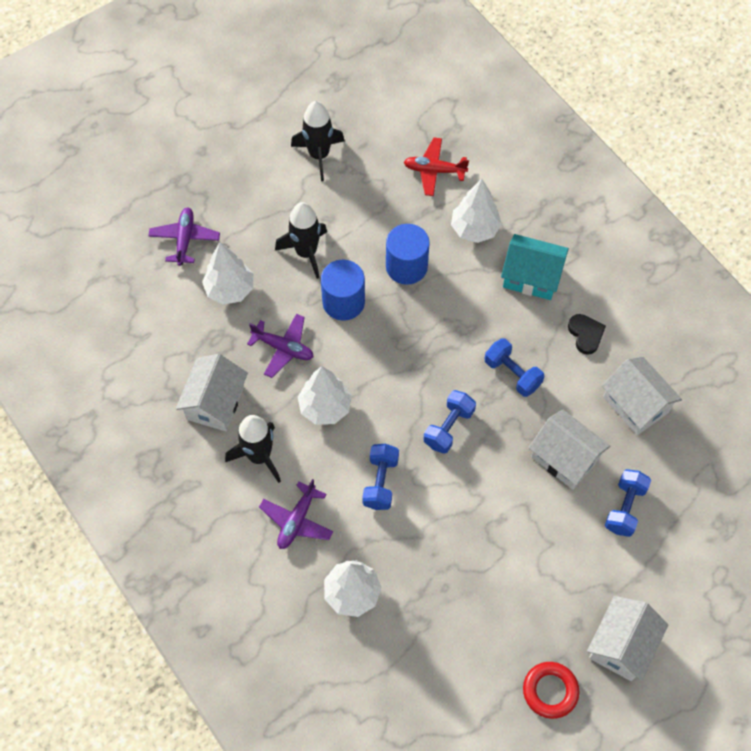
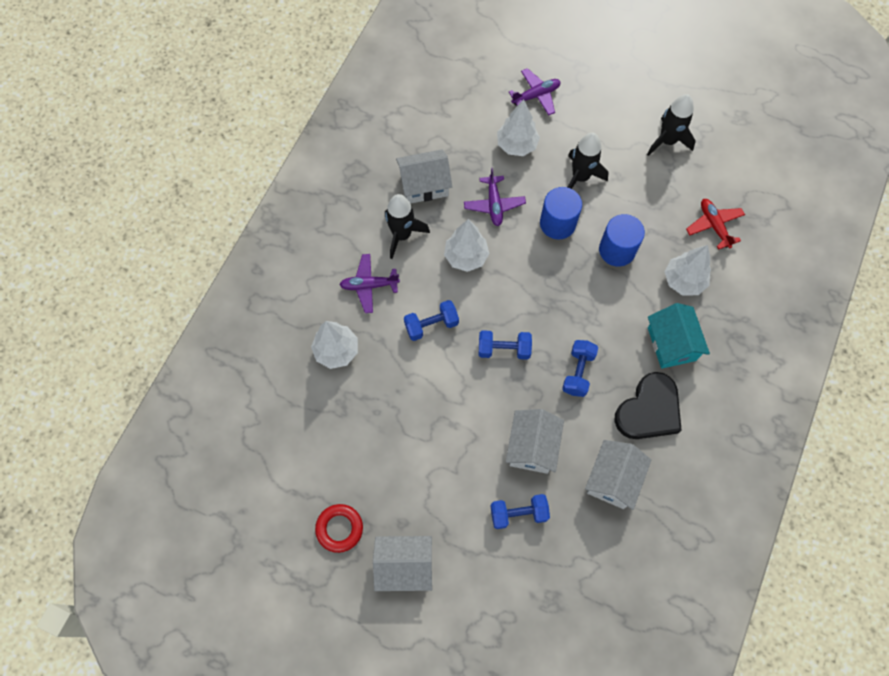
camera: 60 degrees right, 5 degrees up
(585, 334) = (649, 410): black heart -> black heart, size x1.90

